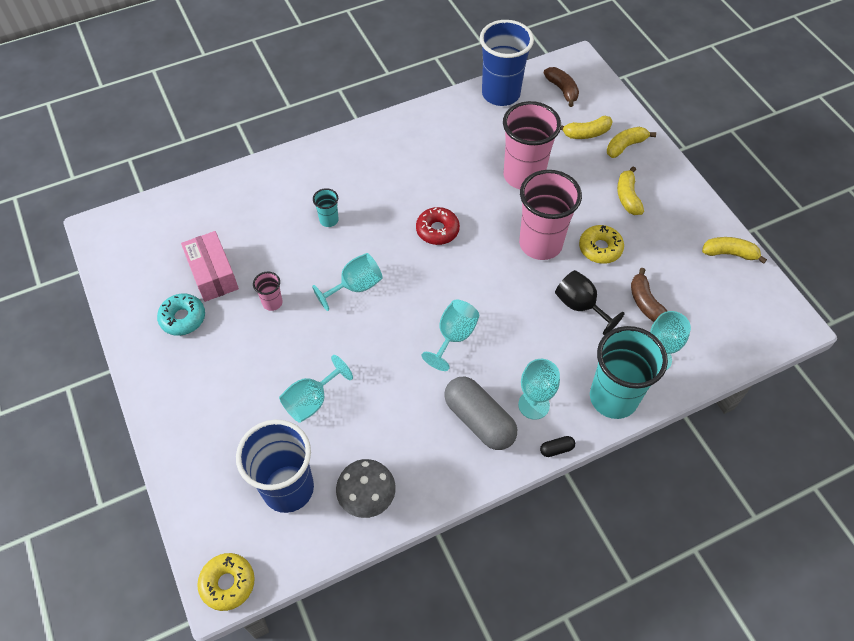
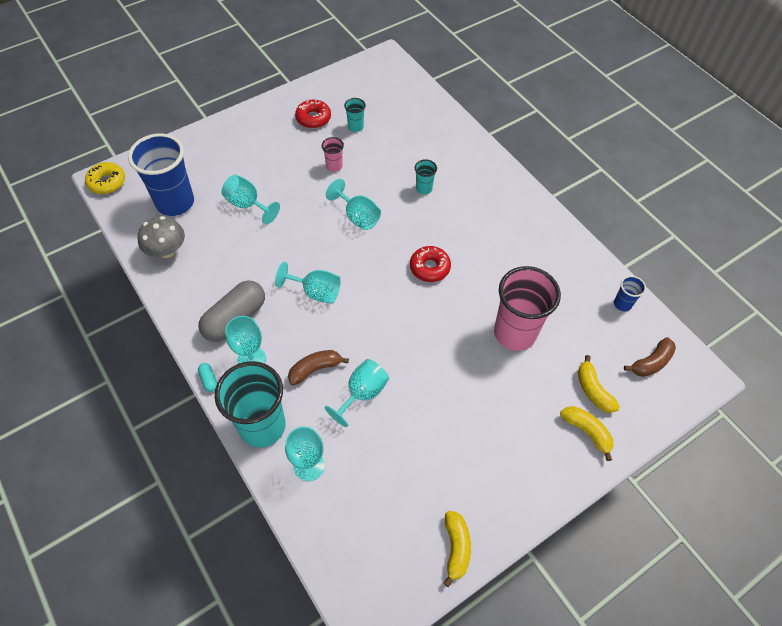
camera: 80 degrees right, 0 degrees up
(183, 318) = (313, 118): turquoise donut -> red donut
(213, 274) = (355, 127): pink box -> turquoise cup
(501, 94) = (622, 304): blue cup -> blue cup, size x0.44
(540, 244) = (431, 354): pink cup -> none
(556, 449) = (209, 380): black capsule -> turquoise capsule
(580, 306) = (362, 393): black goblet -> turquoise goblet
(600, 248) = (436, 409): yellow donut -> none
(627, 197) = (512, 435): yellow banana -> none
(645, 302) = (375, 455): brown banana -> brown banana (315, 369)

